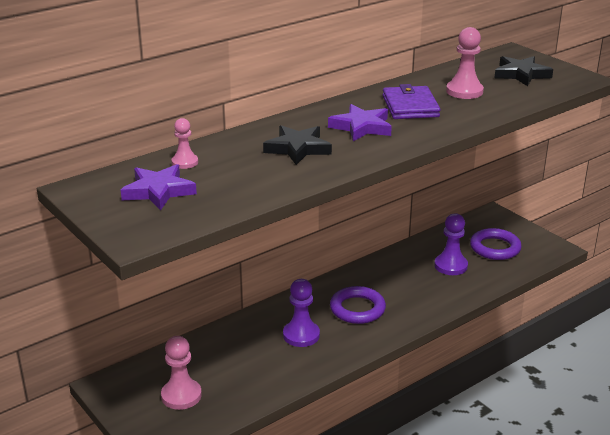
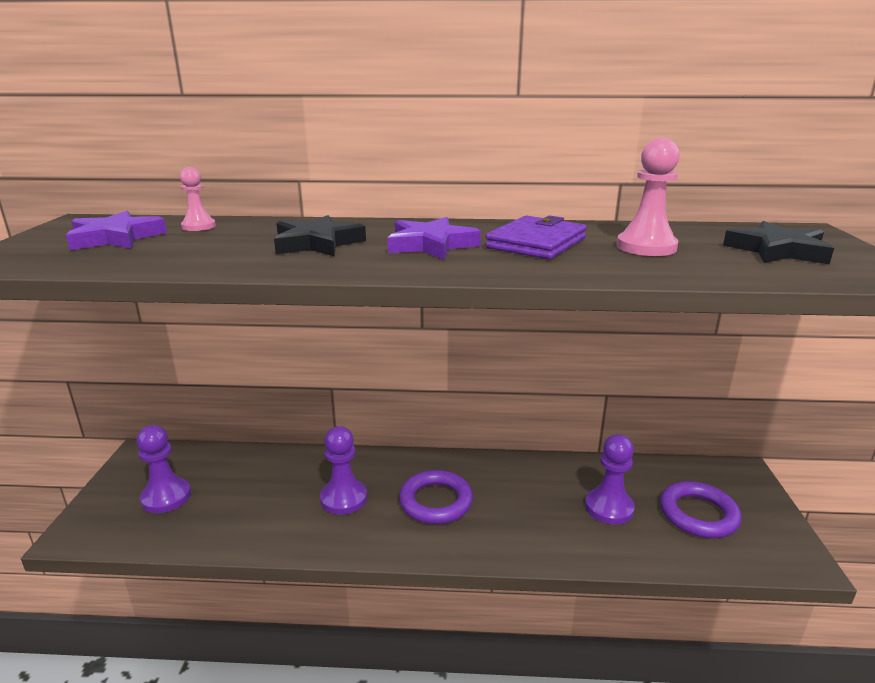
camera: 40 degrees right, 5 degrees down
(181, 395) = (166, 497): pink pawn -> purple pawn

